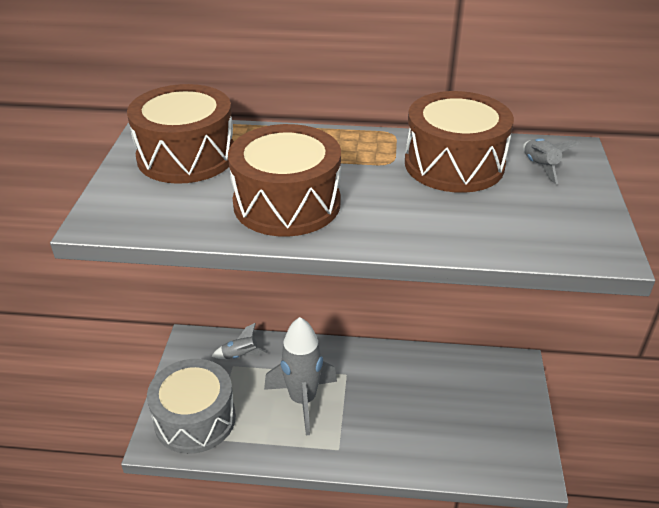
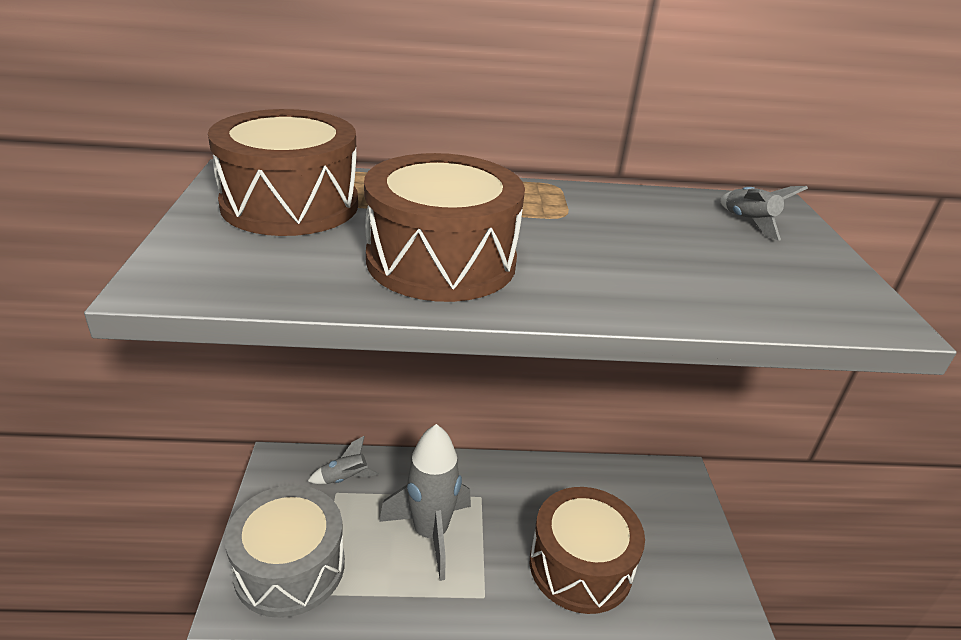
camera: 10 degrees left, 5 degrees down
(454, 164) = (644, 218): brown drum -> brown drum (580, 566)

